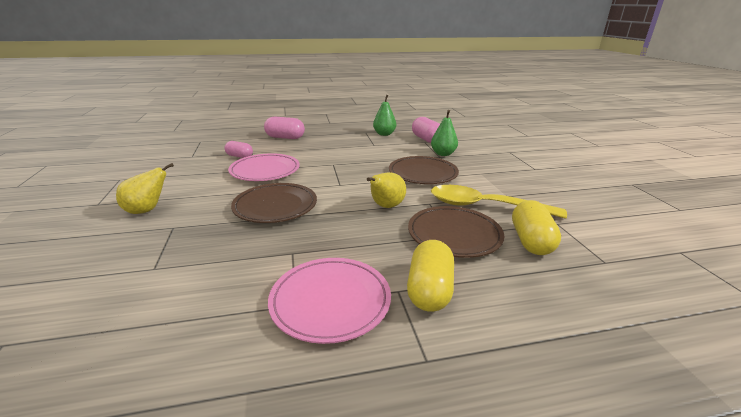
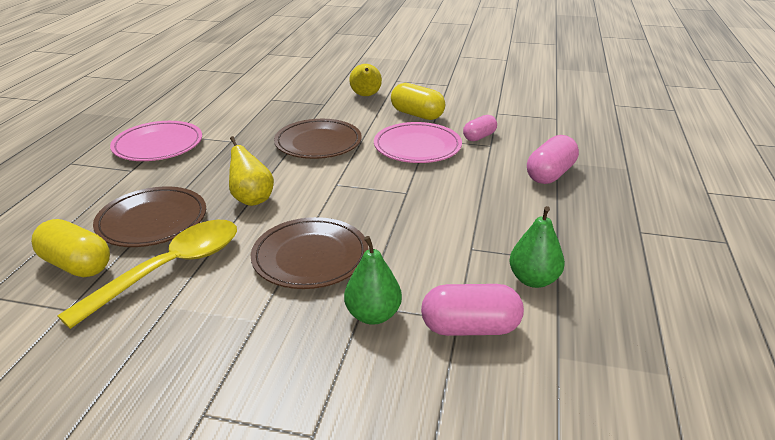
camera: 115 degrees right, 5 degrees up
(429, 290) = (112, 182): yellow capsule -> yellow capsule (417, 115)

